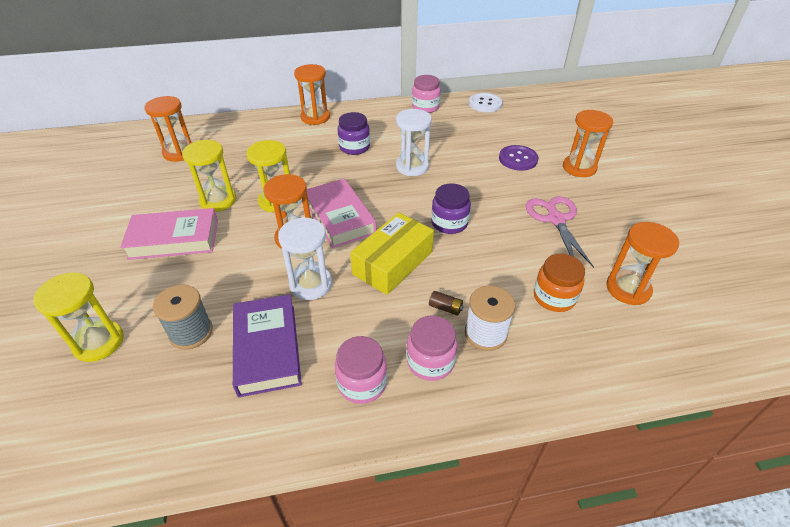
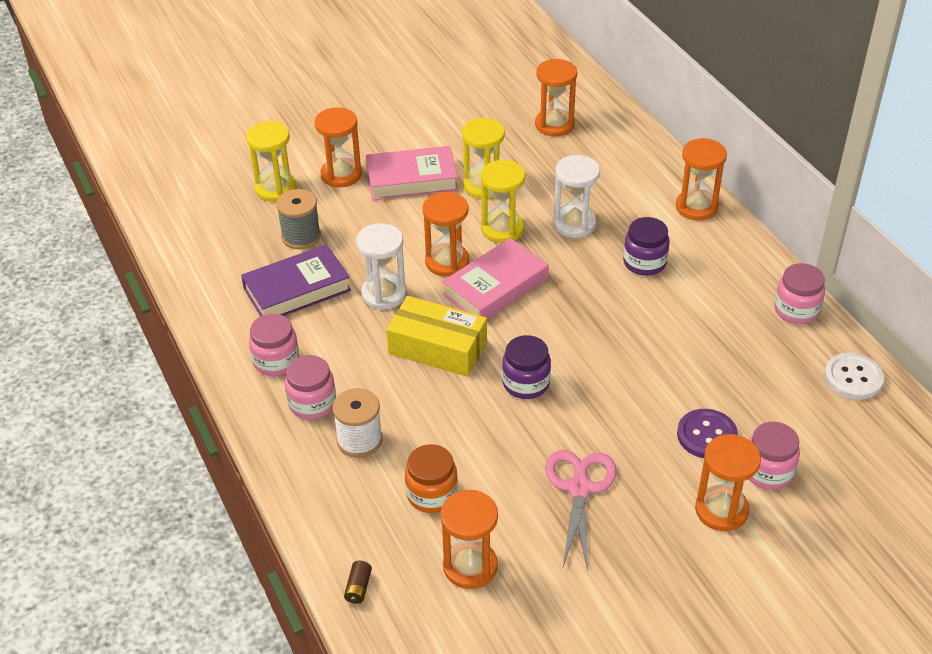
camera: 75 degrees right, 0 degrees up
(124, 285) = (341, 175): none -> orange hourglass
(174, 239) = (412, 179): pink book -> pink book turned 75 degrees counterclockwise
(412, 166) = (629, 327): white hourglass -> white hourglass (574, 224)
(445, 308) = (385, 403): brown battery -> brown battery (358, 588)
(550, 145) = (768, 471): none -> pink jar
(555, 219) = (579, 488): pink scissors -> pink scissors turned 60 degrees counterclockwise

